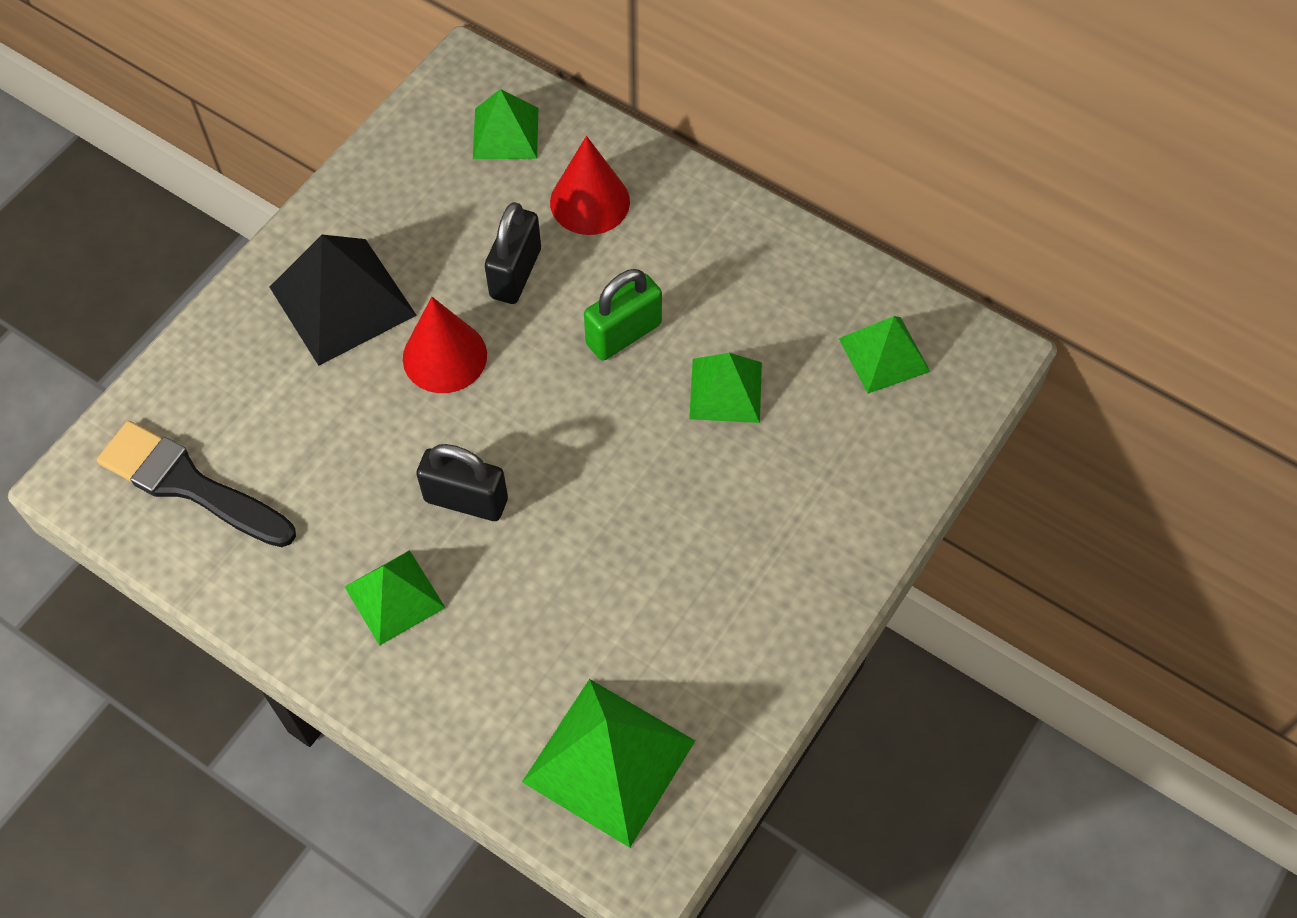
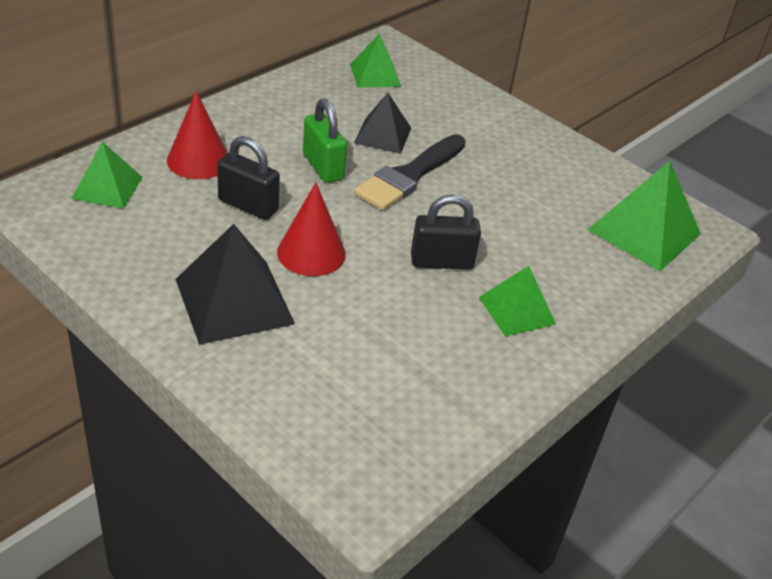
camera: 85 degrees left, 20 degrees down
(189, 484) = (392, 421): black brush -> black brush (409, 176)
(466, 500) = (441, 262): black padlock -> black padlock turned 60 degrees clockwise
(725, 390) = (382, 135): green pyramid -> black pyramid

